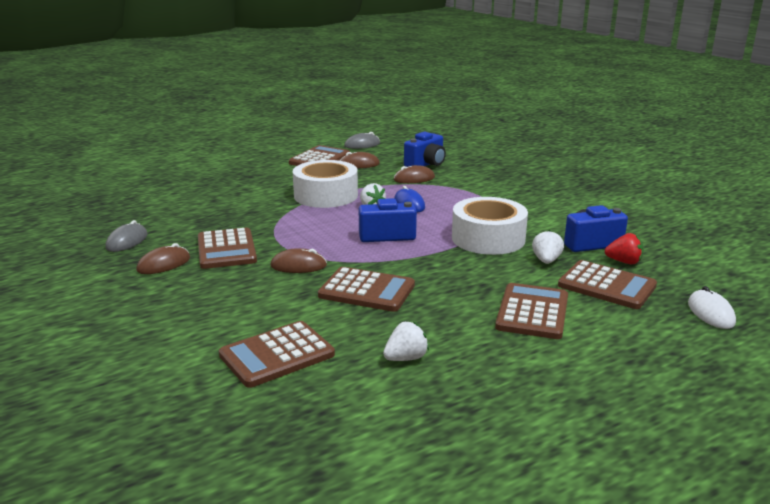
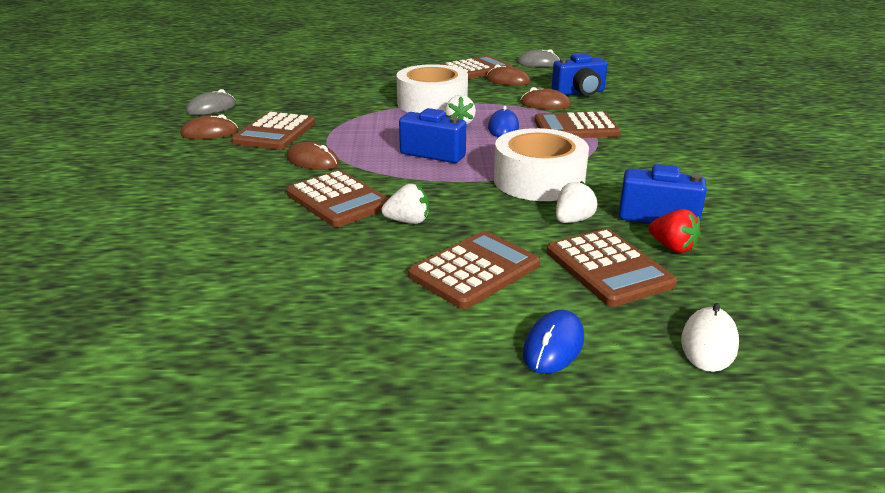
camera: 30 degrees right, 5 degrees up
(277, 355) = (176, 235): brown calculator -> brown calculator (576, 127)
(406, 358) = (277, 275): white strawberry -> white strawberry (408, 221)
(638, 342) = (553, 346): none -> blue mouse

